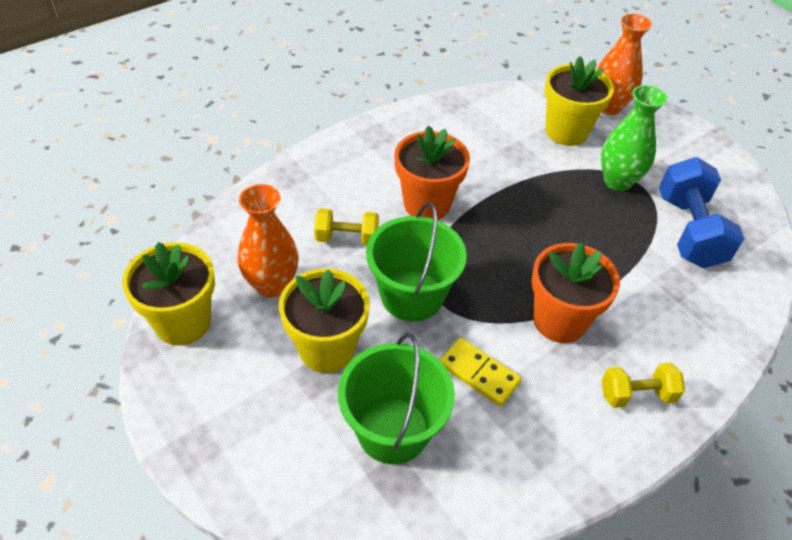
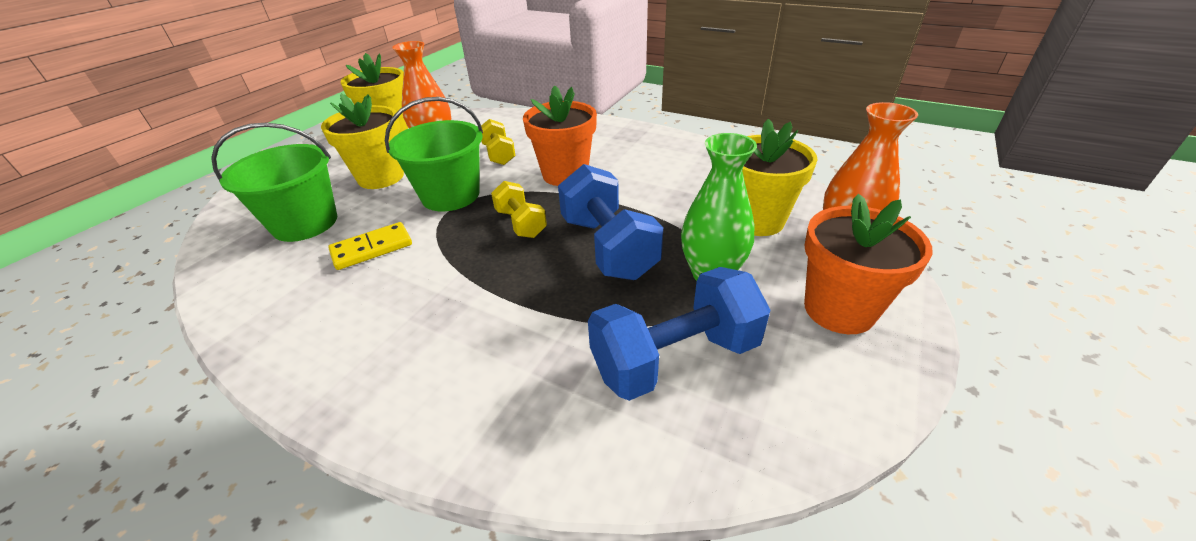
camera: 70 degrees right, 10 degrees down
(479, 373) = (372, 248): yellow domino -> yellow domino turned 45 degrees clockwise
(559, 321) = (455, 280): orange flower pot -> orange flower pot (839, 309)
(560, 218) = (608, 247): none -> blue dumbbell
(636, 395) = (364, 360): yellow dumbbell -> yellow dumbbell (521, 223)

